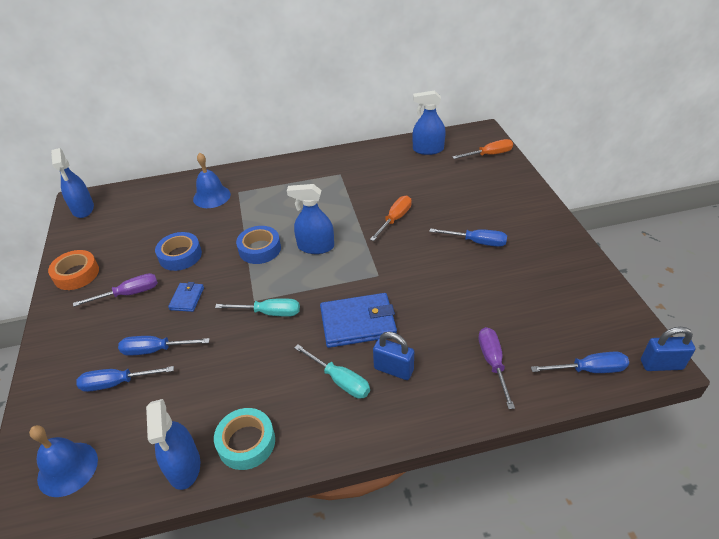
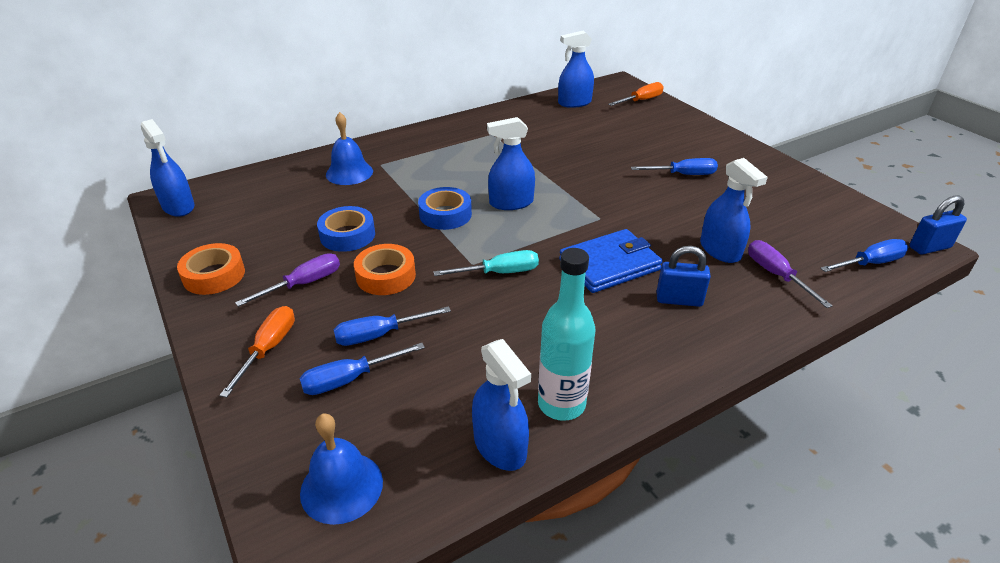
camera: 20 degrees left, 5 degrees down
(187, 298) = (386, 276): blue wallet -> orange tape
(246, 442) = (561, 404): turquoise tape -> turquoise bottle
(340, 380) = (628, 321): turquoise screwdriver -> none
(395, 219) = (582, 166): orange screwdriver -> orange screwdriver (268, 349)
(459, 327) = (720, 250): none -> blue spray bottle

